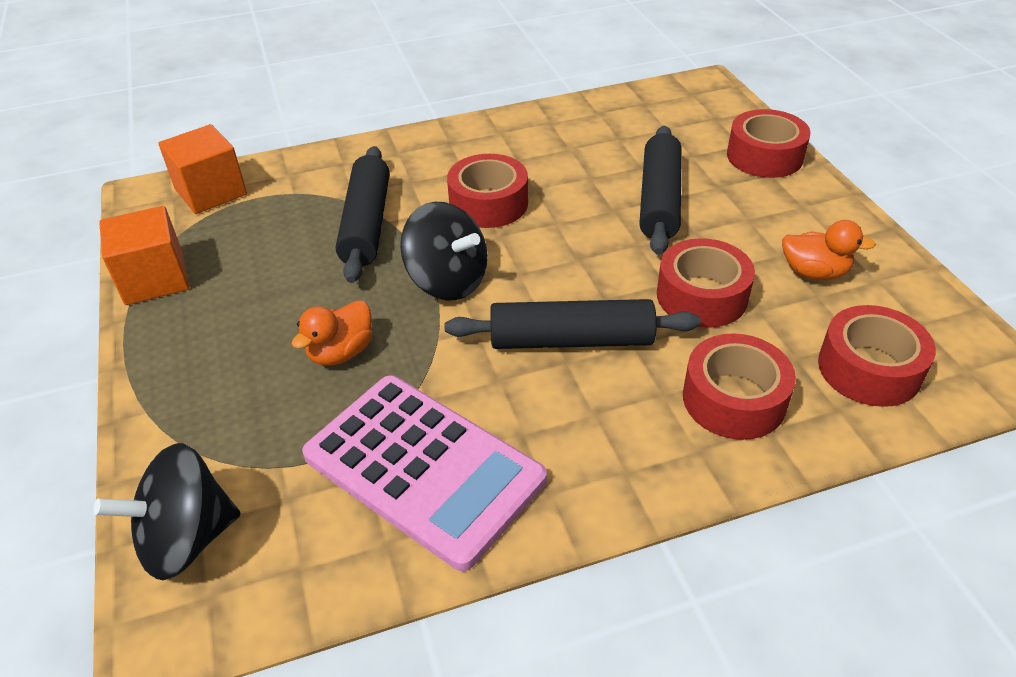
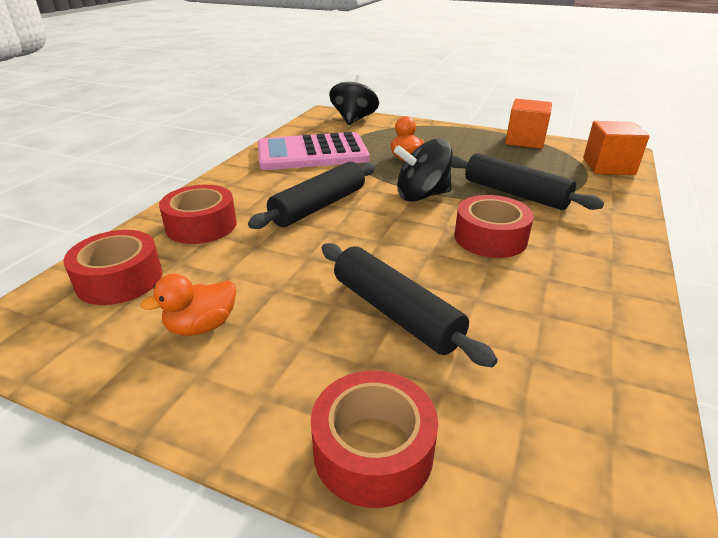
camera: 130 degrees right, 10 degrees down
(701, 296) = (273, 262): red tape -> none

